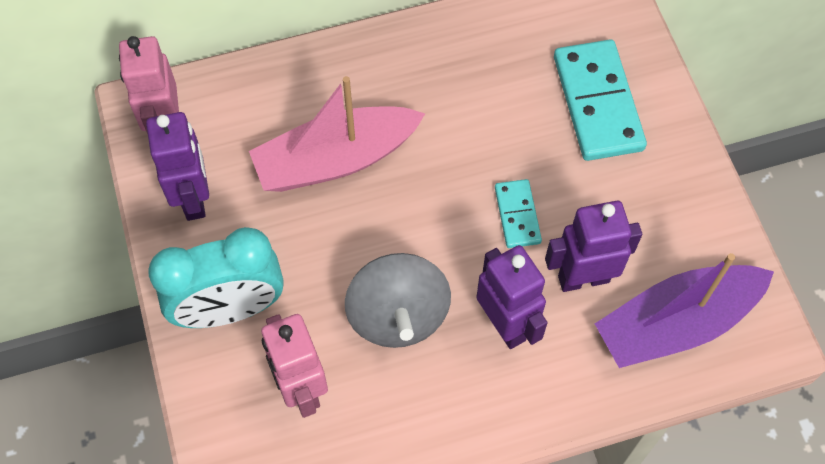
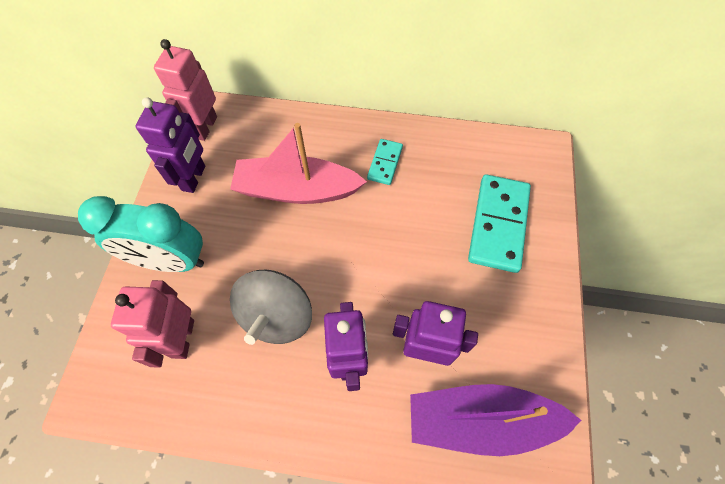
camera: 25 degrees right, 0 degrees up
(517, 215) = (399, 280): turquoise domino -> turquoise domino (385, 163)

